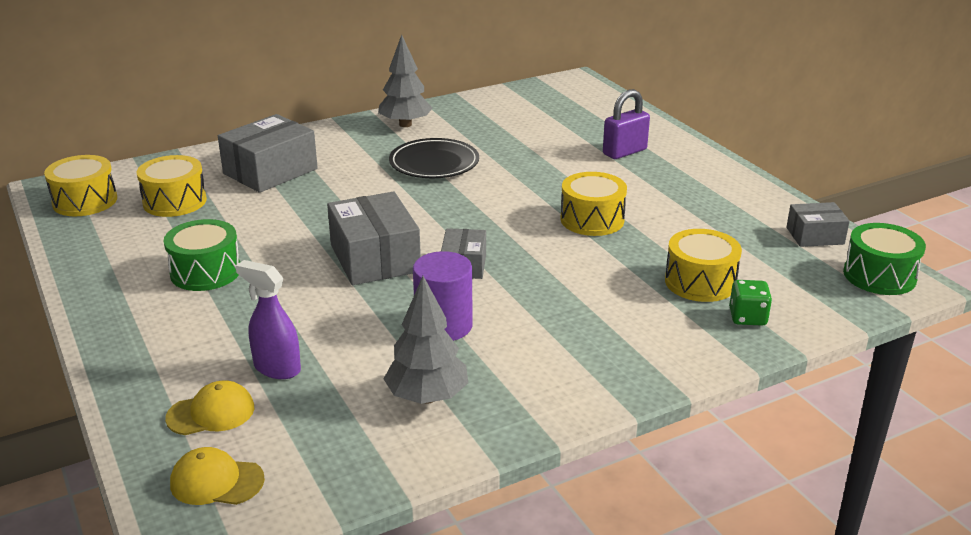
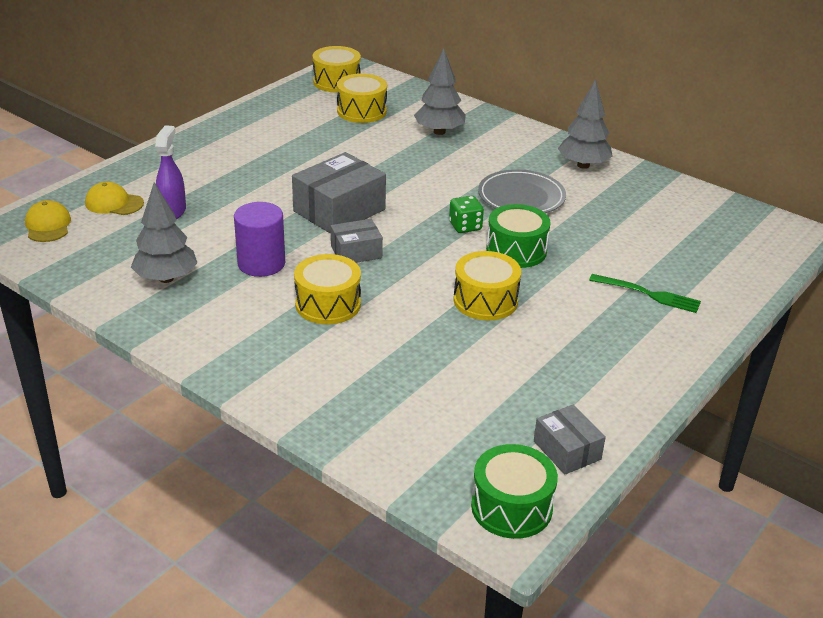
camera: 65 degrees right, 5 degrees up
(205, 272) = (275, 151): green drum -> green drum (516, 250)
(211, 413) = (114, 203): yellow cap -> yellow cap turned 150 degrees clockwise
(270, 171) = (439, 132): grey box -> grey tree
(434, 163) = (521, 197): black plate -> grey plate
(624, 152) = (648, 294): purple padlock -> green fork
(700, 282) = (413, 383): yellow drum -> yellow drum (328, 304)
(747, 317) = (368, 421): green dice -> green dice (465, 226)

